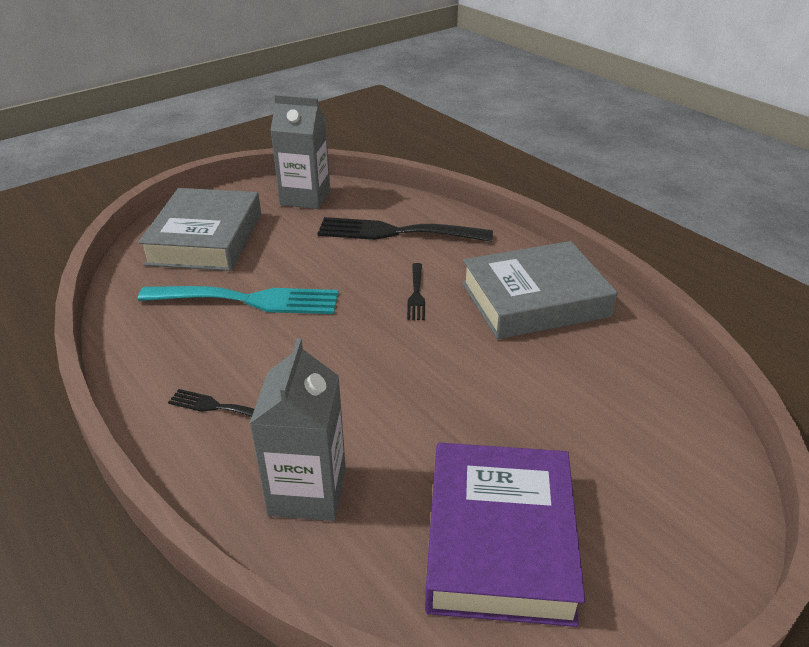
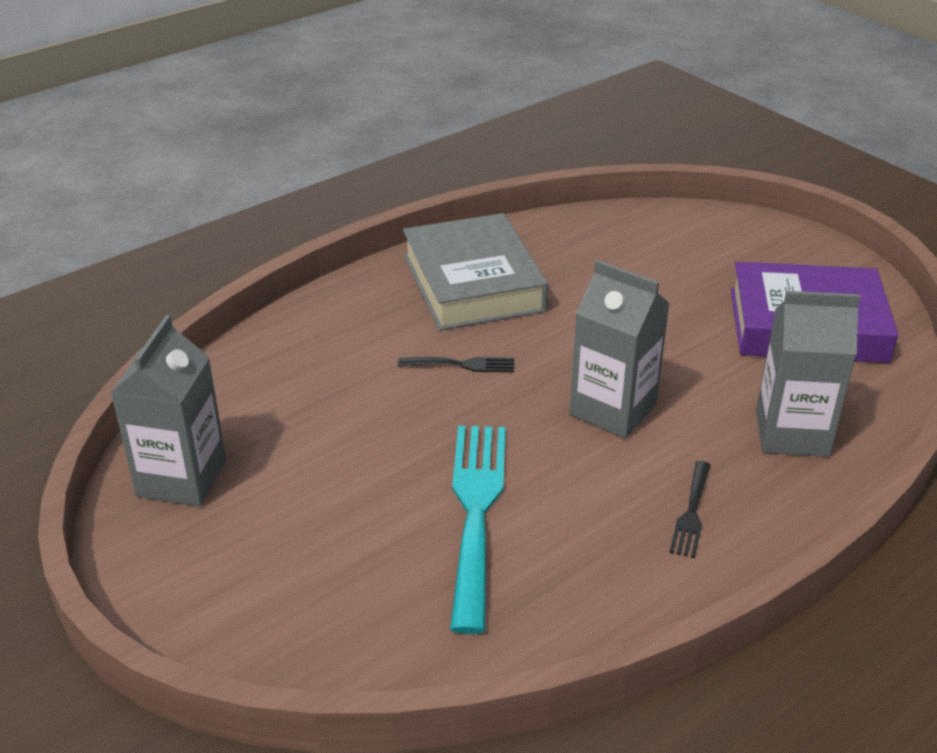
camera: 90 degrees left, 0 degrees up
(206, 238) = (298, 585): grey book -> none
(354, 371) = (613, 409): none -> grey carton
(397, 232) = (311, 380): black fork -> none

